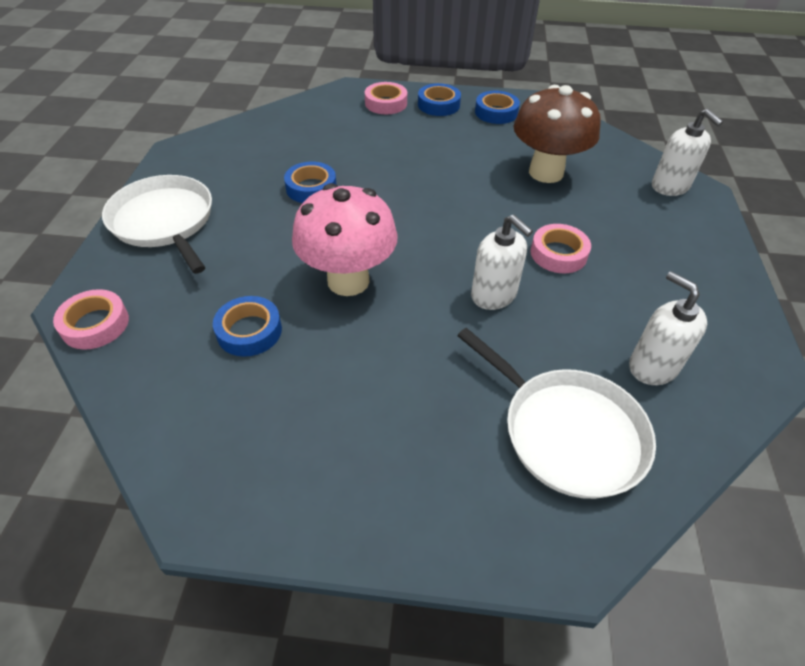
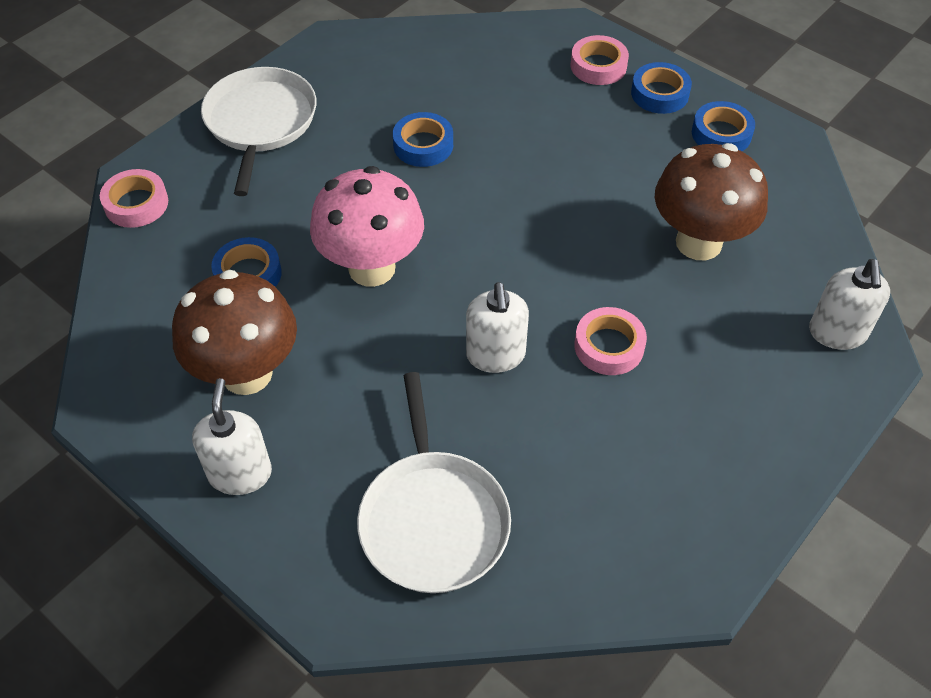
camera: 35 degrees right, 5 degrees up
(316, 407) = (247, 373): none -> brown mushroom
(652, 366) = (579, 511): white soap dispenser -> white soap dispenser (240, 473)

